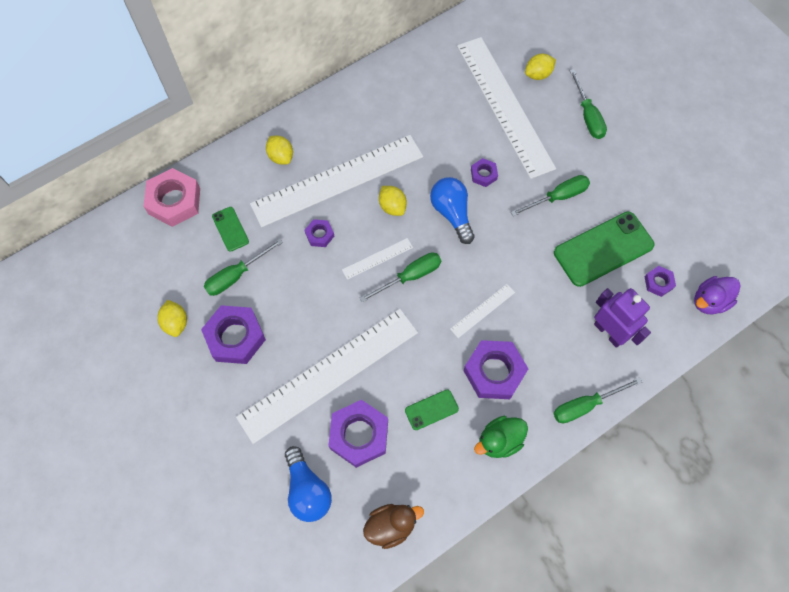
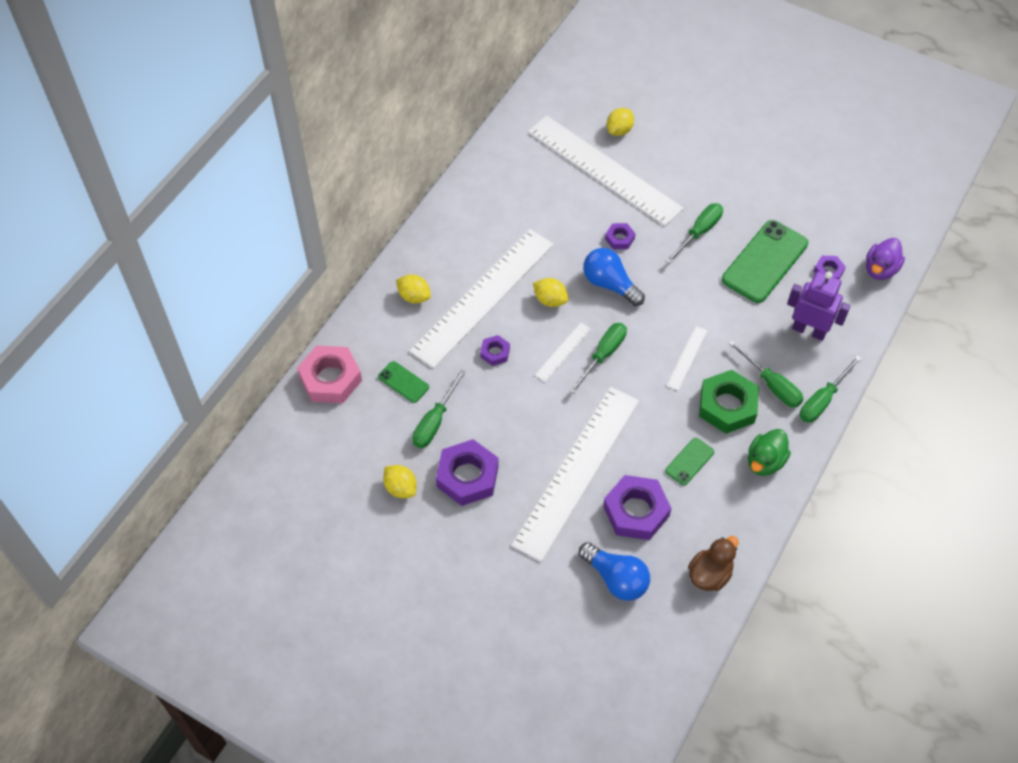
camera: 25 degrees left, 10 degrees down
(494, 372) = (727, 406): purple nut -> green nut
(587, 116) = (686, 151): green screwdriver -> green screwdriver (771, 385)

